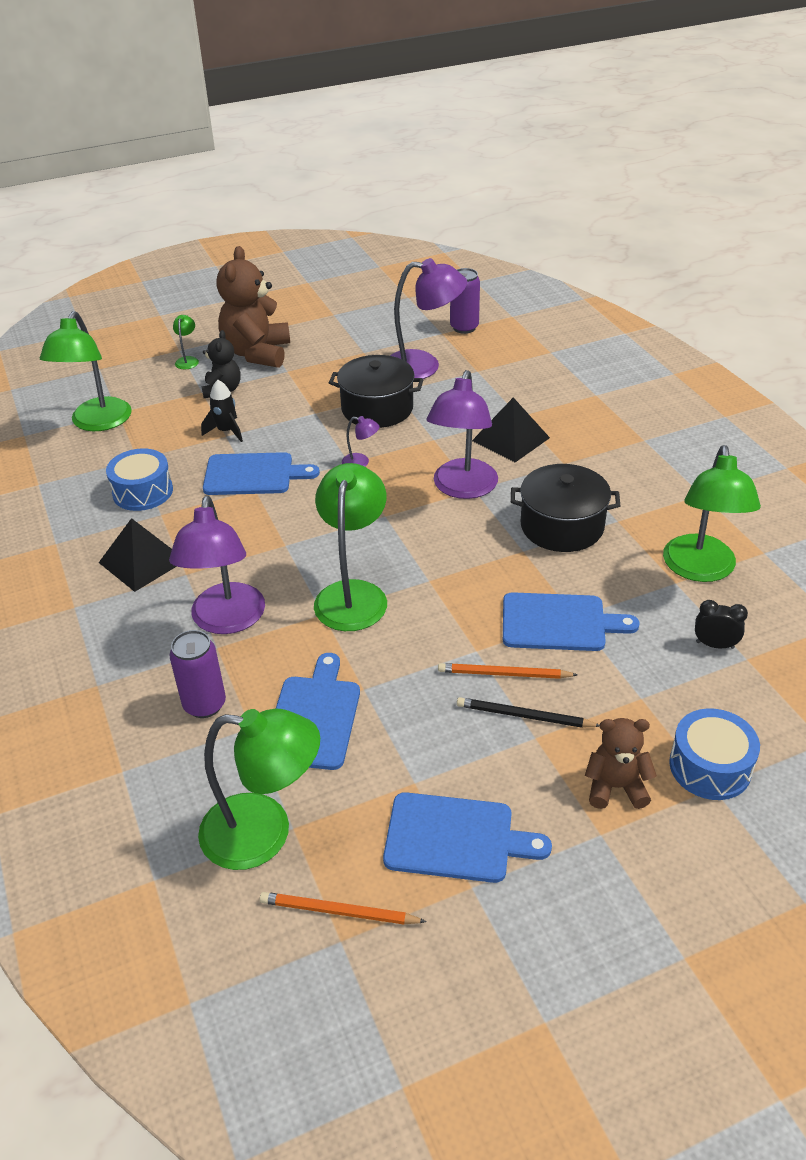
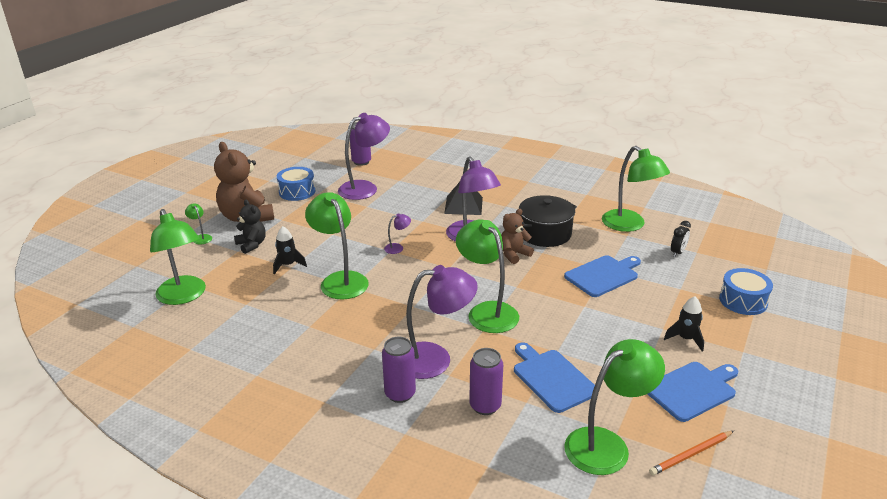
camera: 40 degrees left, 10 degrees down
(142, 561) = (335, 356): black pyramid -> none
(143, 492) = (278, 320): blue drum -> blue drum (297, 192)
(145, 639) = (400, 394): none -> purple can
(226, 621) = (435, 359): purple lamp -> purple lamp turned 60 degrees counterclockwise
(253, 474) = (340, 280): blue cutting board -> green lamp
(377, 409) = (368, 218): black pot -> none
(504, 674) = (611, 309): orange pencil -> none
(525, 716) = (646, 322): black pencil -> none
(545, 769) = (685, 339): none -> black rocket
(615, 787) = (722, 329): brown teddy bear -> brown teddy bear (514, 254)
(714, 645) = (677, 252): black clock -> black clock turned 150 degrees clockwise

